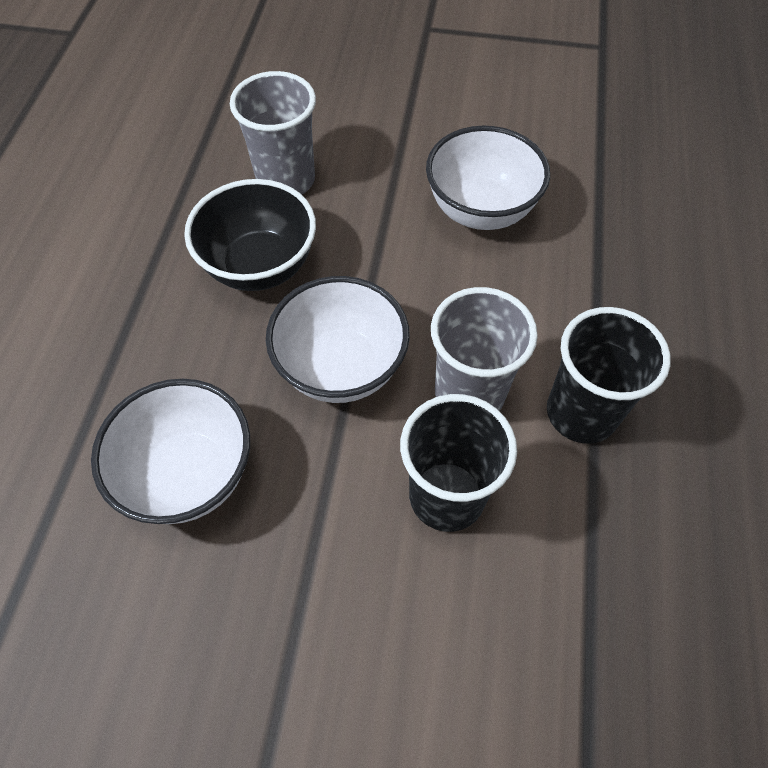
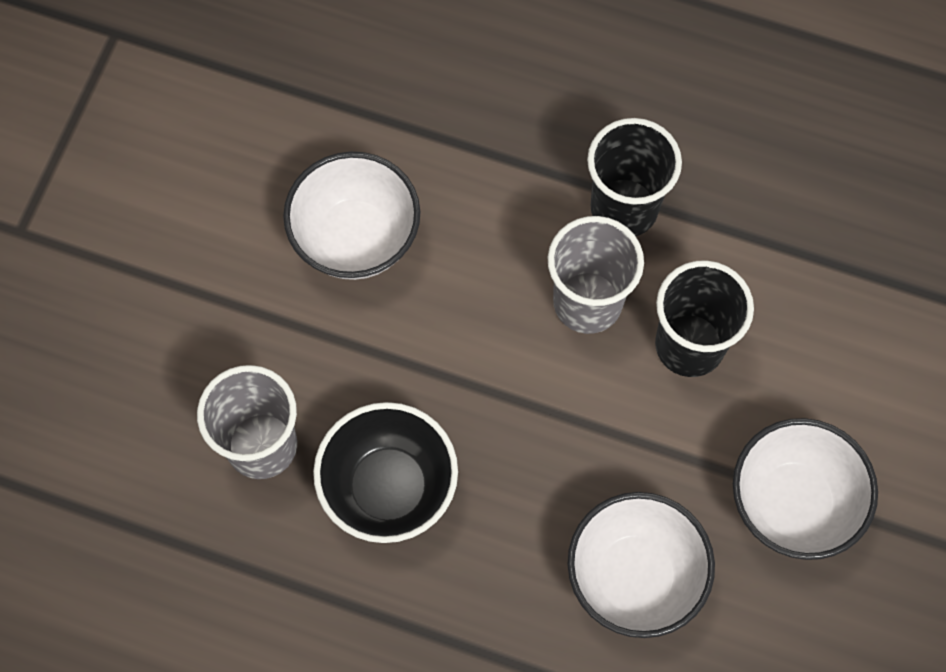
camera: 80 degrees left, 10 degrees up
(341, 368) = (537, 418): white bowl -> white bowl (792, 503)

